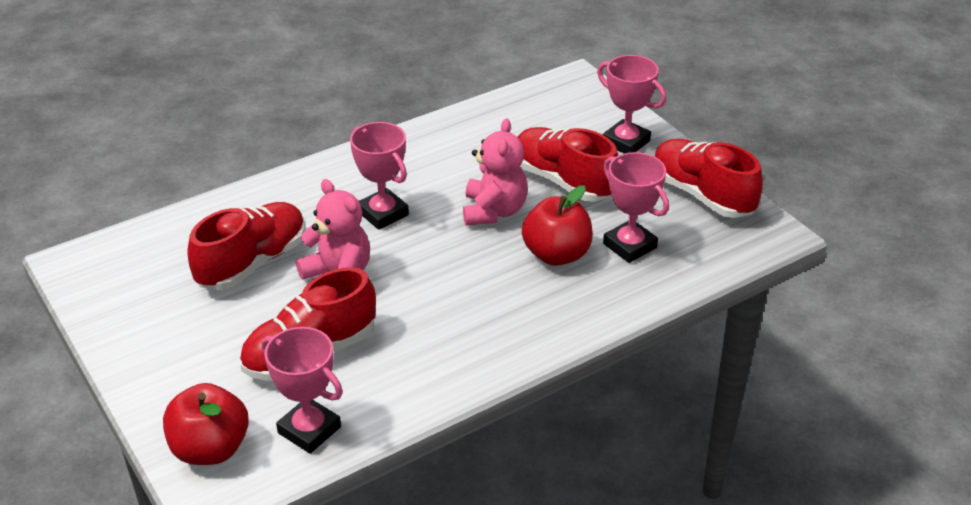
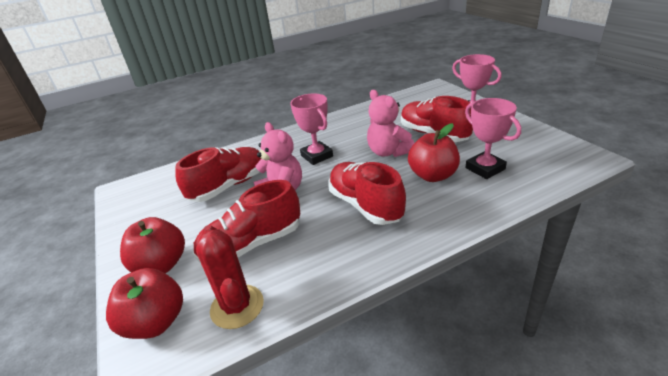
camera: 10 degrees right, 5 degrees down
(190, 380) = (161, 265): none -> red apple
(309, 430) = (237, 306): pink trophy -> red cactus
(494, 211) = (388, 152): pink teddy bear -> pink teddy bear turned 135 degrees clockwise
(702, 195) = (530, 137): red shoe -> red shoe (365, 205)

